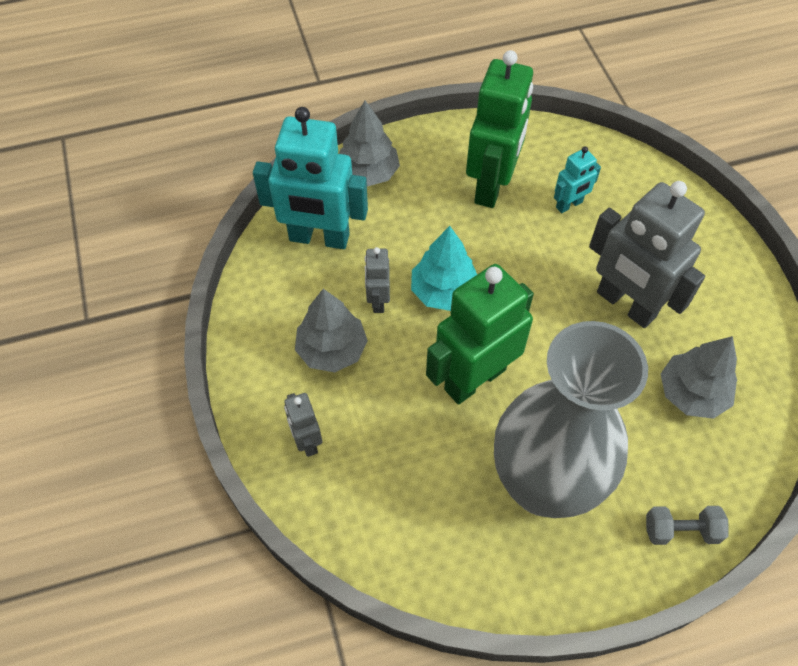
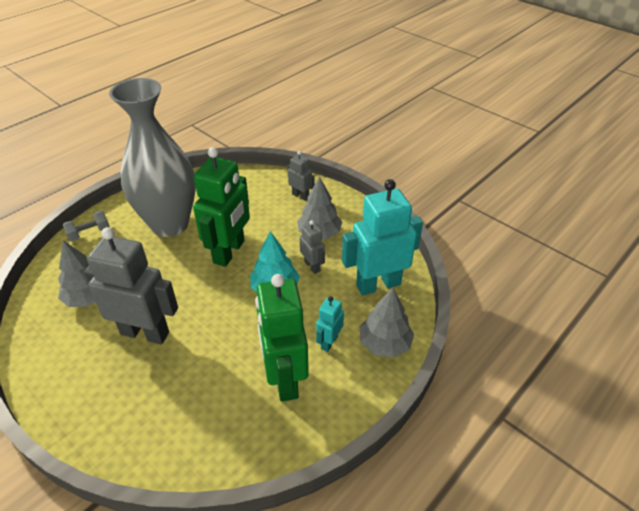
camera: 150 degrees right, 15 degrees down
(569, 205) = (213, 392): turquoise robot -> turquoise robot (329, 342)

